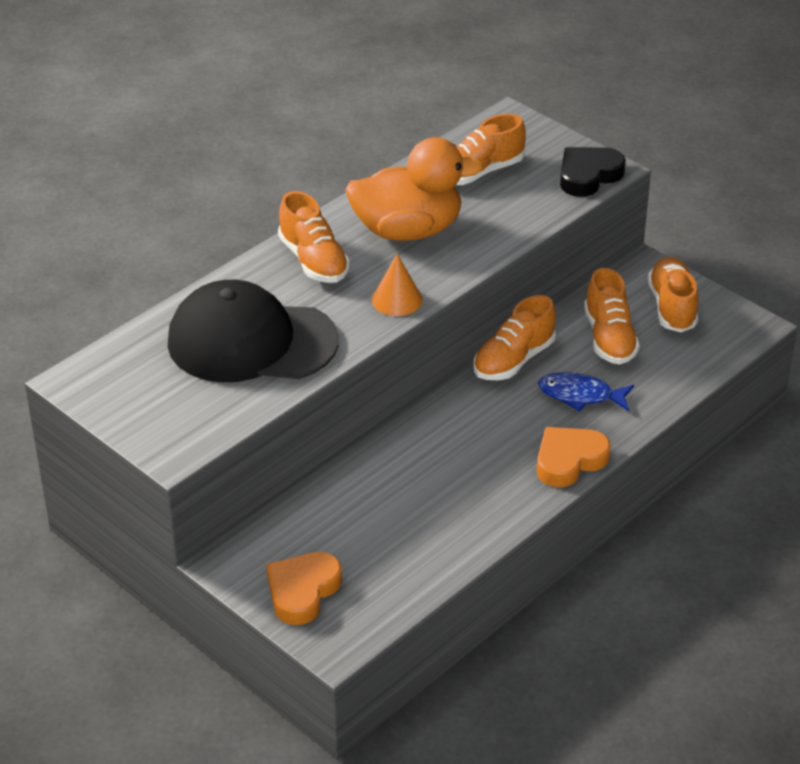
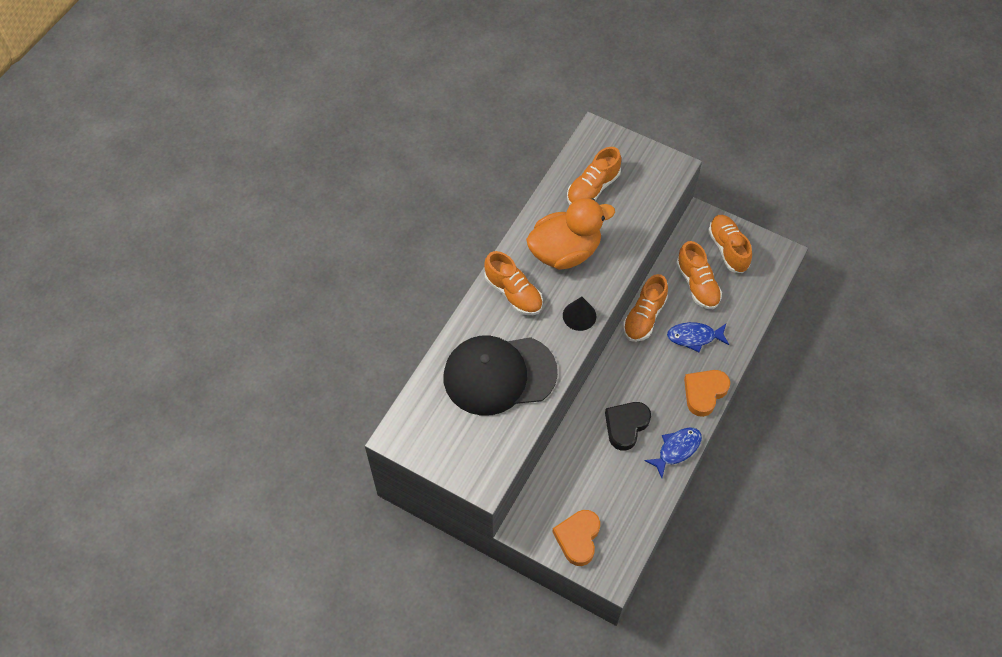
camera: 15 degrees left, 20 degrees up
(397, 299) = (579, 316): orange cone -> black cone
(499, 517) = (676, 449): none -> blue fish
(588, 176) = (664, 175): black heart -> black heart (626, 426)

